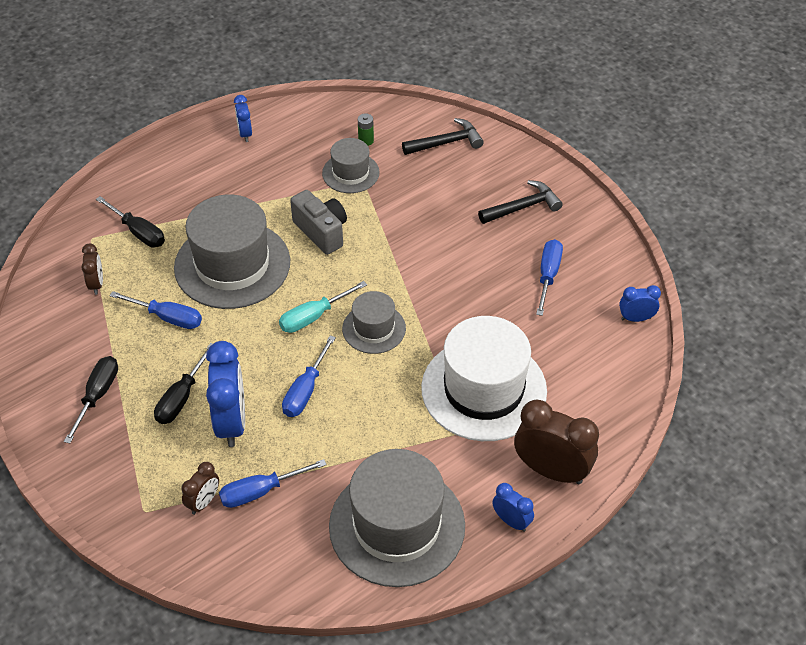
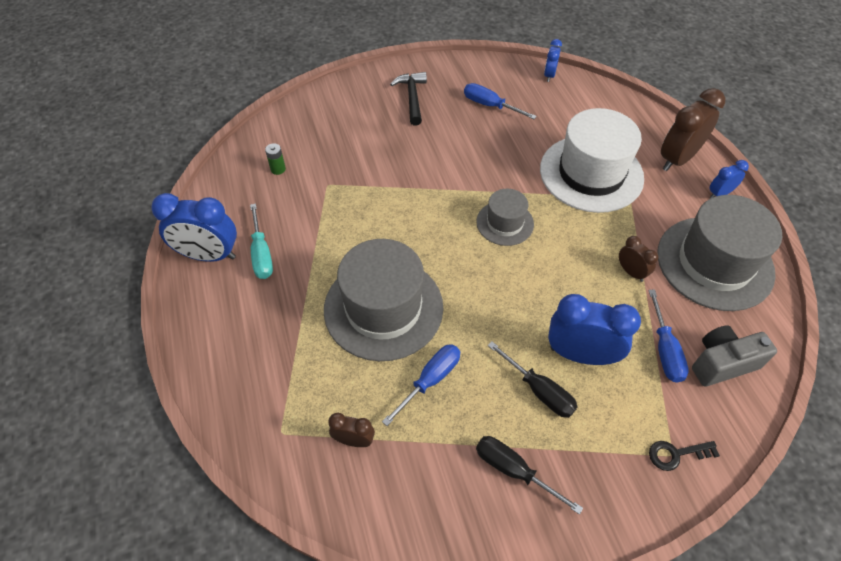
camera: 70 degrees left, 5 degrees up
(139, 232) = (297, 382): black screwdriver -> none
(145, 515) = (676, 454): none -> black key
(203, 502) = (669, 399): brown clock -> brown clock (631, 272)
(245, 134) = (209, 255): blue clock -> blue clock, size x1.91
(305, 391) = (560, 289): blue screwdriver -> none
(313, 317) = (475, 261): turquoise screwdriver -> turquoise screwdriver (262, 254)
(321, 232) = (375, 229): grey camera -> grey camera (722, 363)
(350, 173) = (312, 190): grey hat -> none
(446, 142) = (314, 119): black hammer -> none

